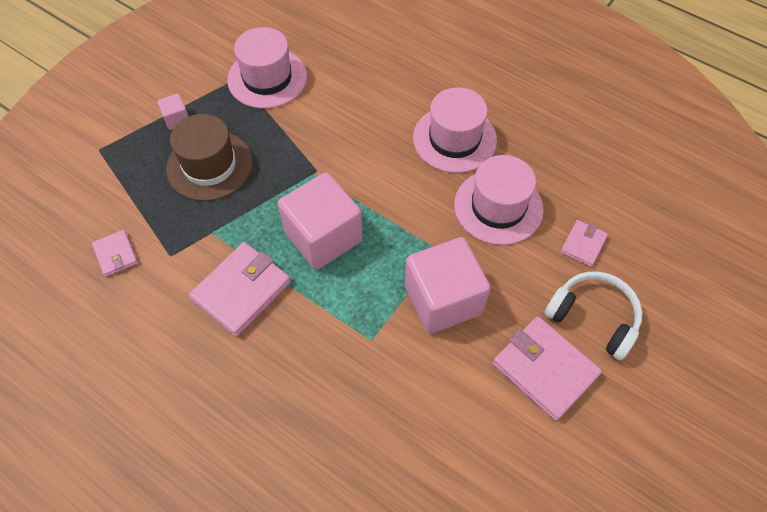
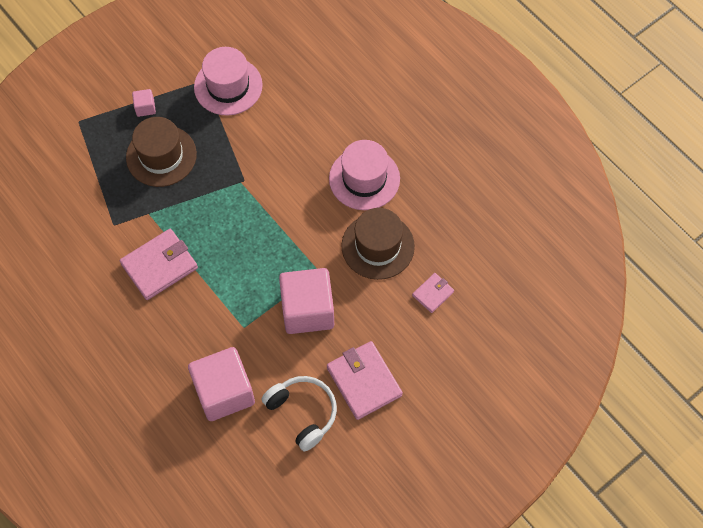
camera: 15 degrees right, 5 degrees up
(115, 254) = (73, 214): pink wallet -> none
(323, 237) = (233, 237): pink cube -> pink cube (224, 392)
(498, 207) = (378, 246): pink hat -> brown hat
(593, 317) = (417, 352): white headphones -> white headphones (303, 413)

